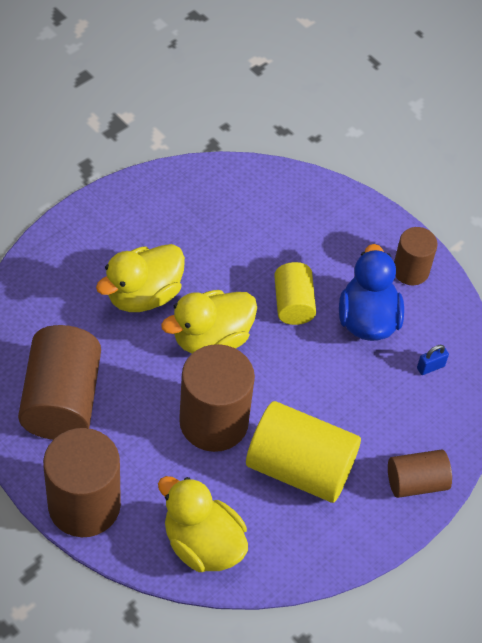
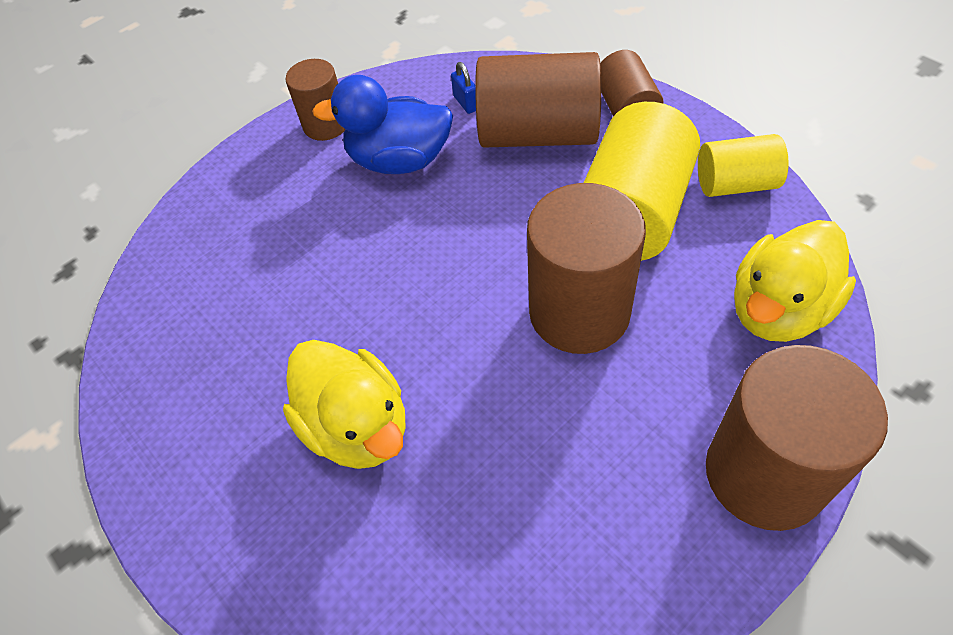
camera: 80 degrees left, 0 degrees up
(61, 400) = (574, 534): brown cylinder -> brown cylinder (538, 133)
(211, 338) = (436, 326): yellow duck -> none
(293, 304) = (375, 236): yellow cylinder -> yellow cylinder (735, 184)

